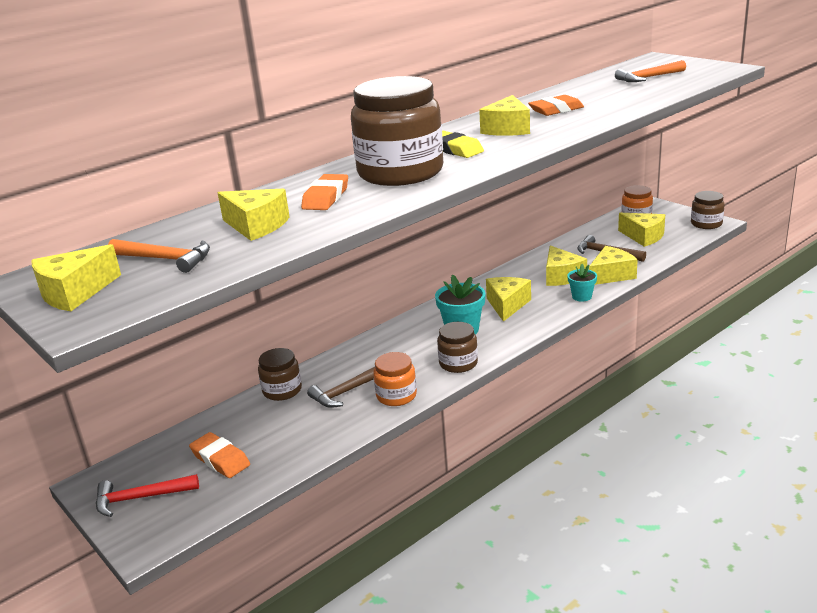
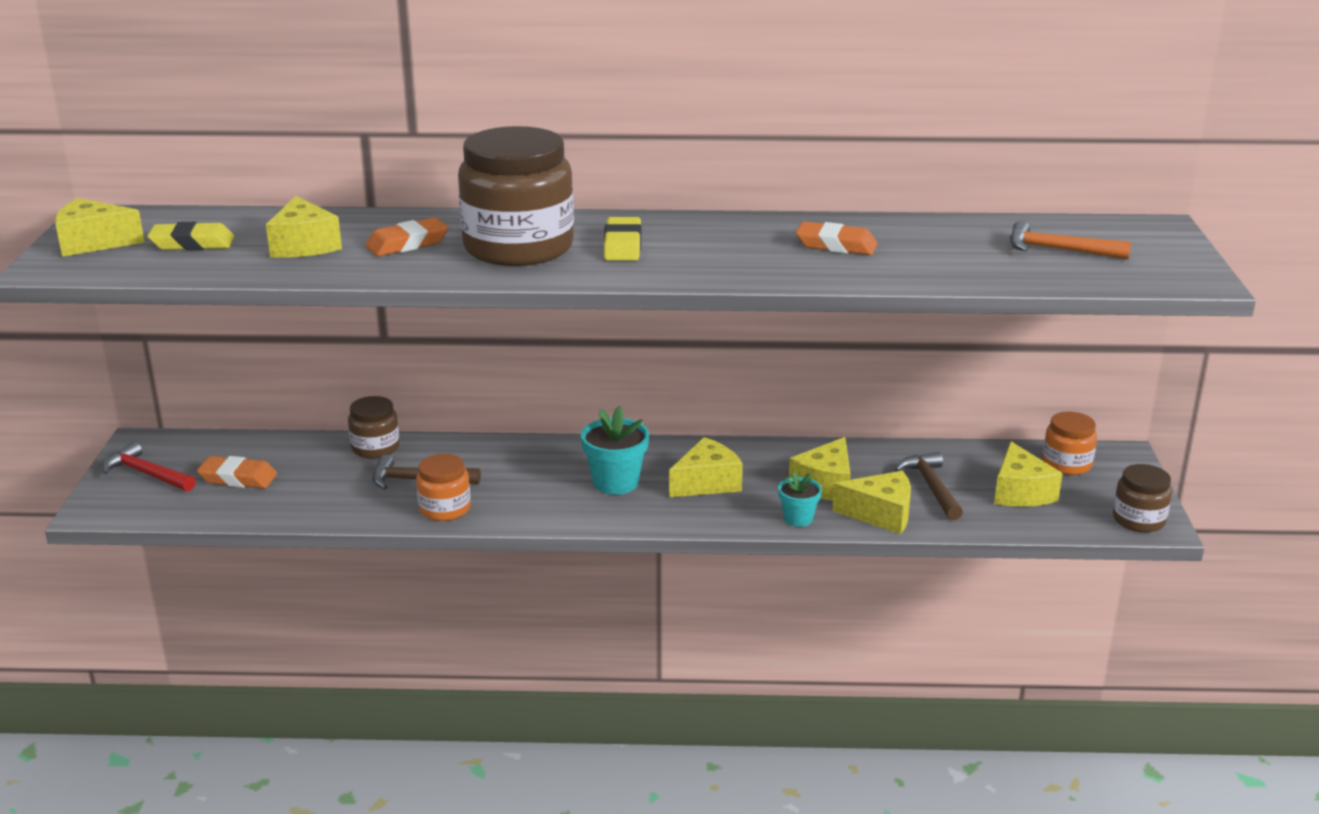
camera: 40 degrees right, 0 degrees up
(165, 259) = (192, 243): orange hammer -> yellow eraser
(220, 459) = (238, 478): orange eraser -> orange eraser turned 75 degrees counterclockwise
(458, 363) = (548, 512): brown jar -> none
(507, 129) = (728, 245): yellow cheese -> none

